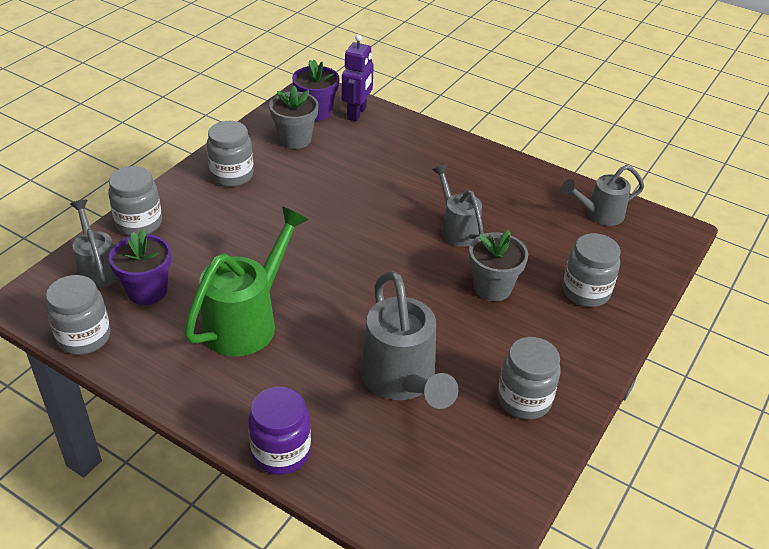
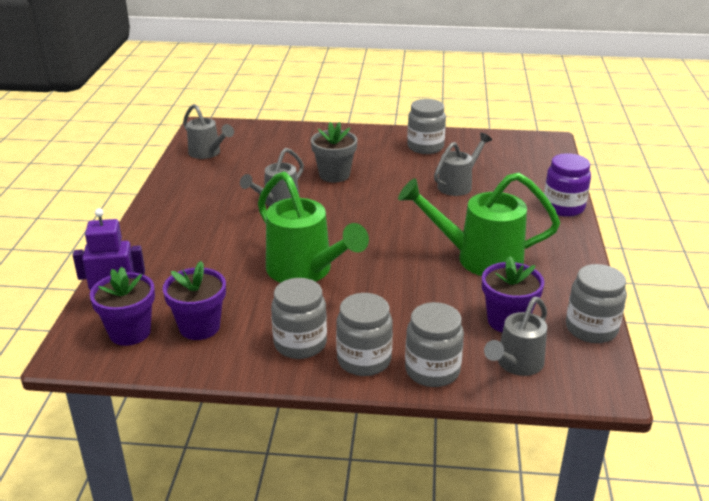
camera: 115 degrees left, 10 degrees down
(295, 139) = (199, 327): grey flower pot -> purple flower pot
(322, 207) = (305, 271): none -> green watering can
(402, 381) = (458, 185): grey watering can -> grey watering can, size x0.61
(586, 292) = (305, 145): grey jar -> grey jar (364, 360)

